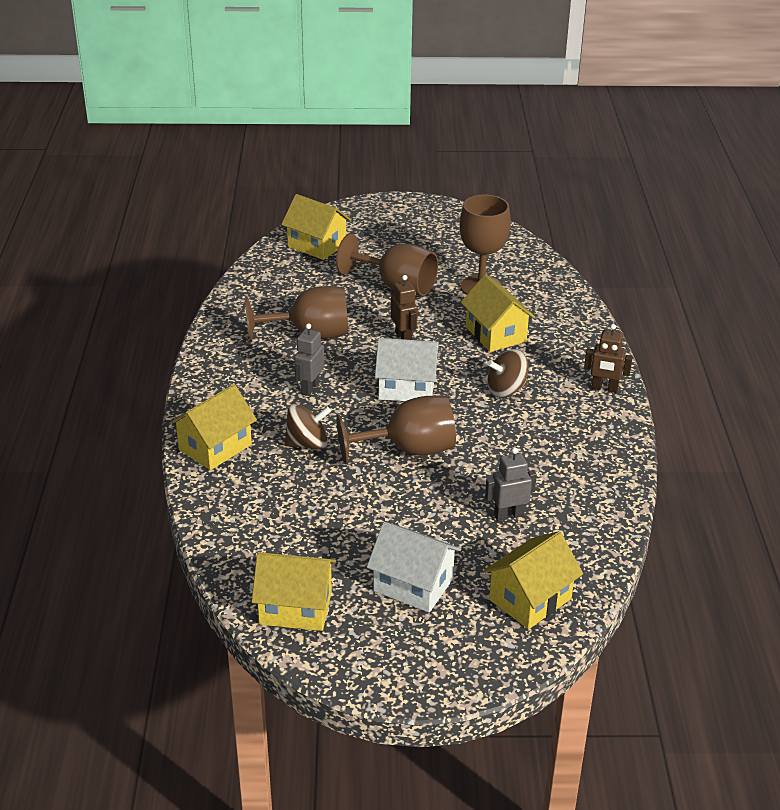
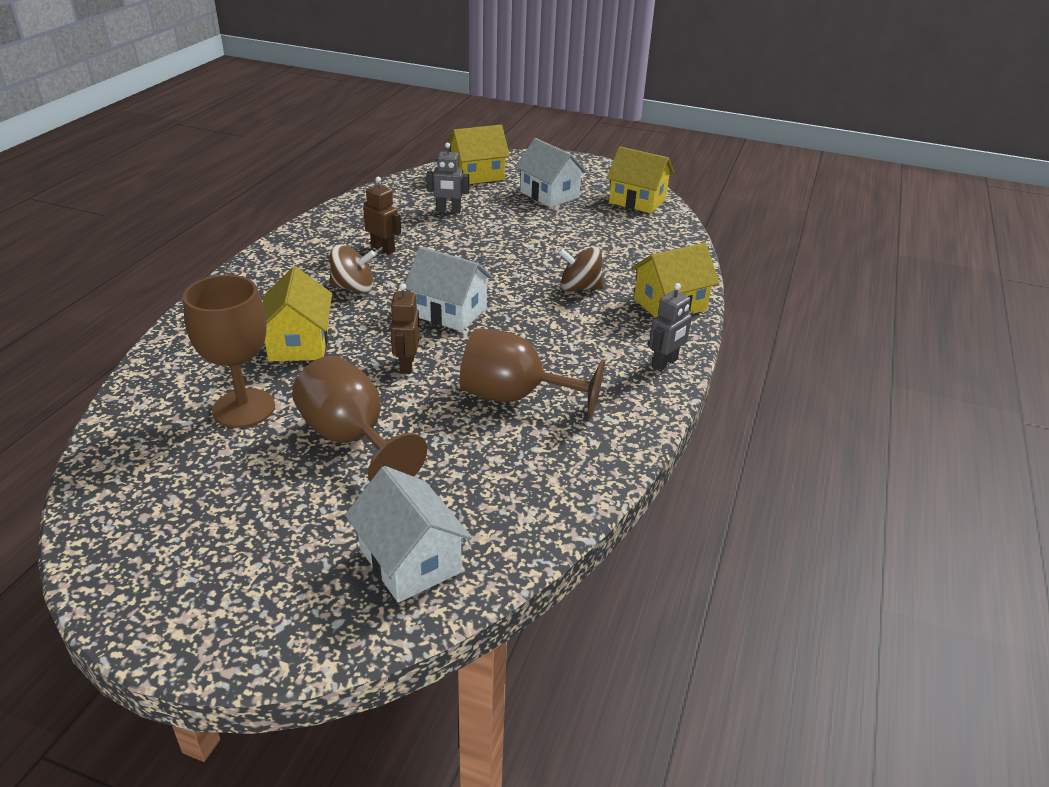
camera: 160 degrees left, 0 degrees up
(310, 388) = (550, 335): grey robot -> grey robot (665, 363)
(317, 245) = (410, 560): yellow house -> white house
(409, 450) = (490, 264): brown goblet -> none
(604, 388) = (261, 268): brown robot -> brown robot (383, 249)

